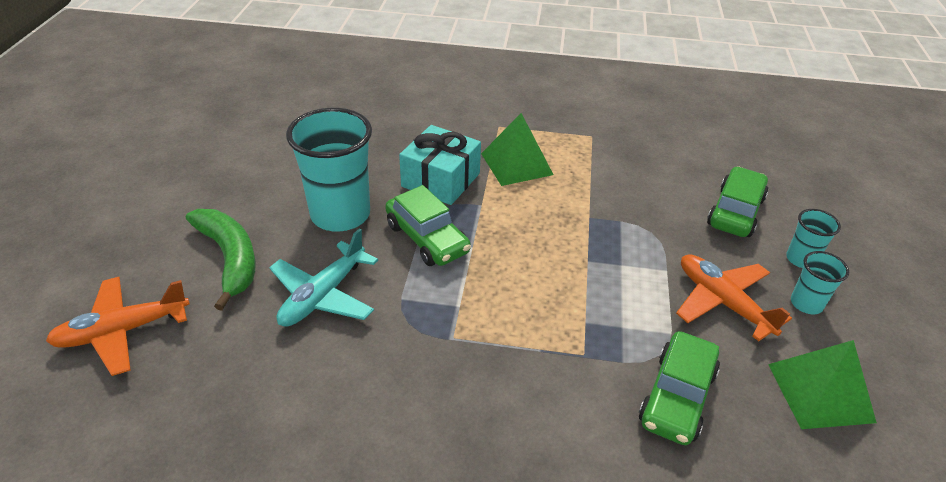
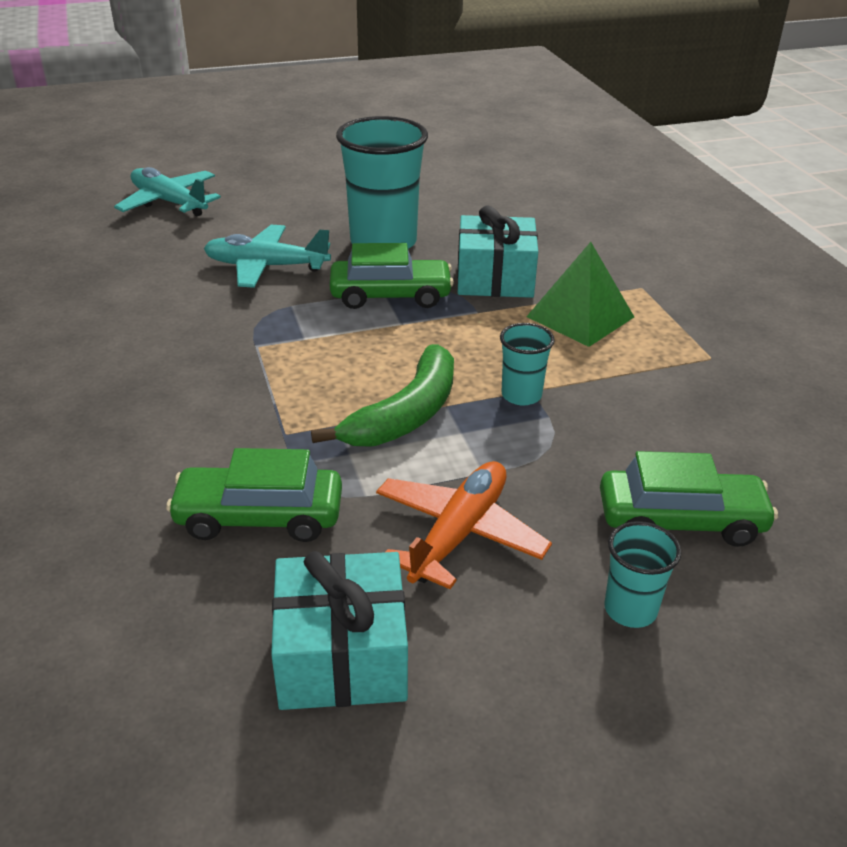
camera: 65 degrees right, 5 degrees down
(122, 331) = (169, 202): orange plane -> turquoise plane
(230, 258) = (280, 213): green banana -> green banana (406, 414)
(427, 238) = (390, 295): green car -> green car turned 120 degrees counterclockwise
(806, 303) = (525, 625): turquoise cup -> turquoise cup (521, 395)
(820, 392) = (342, 655): green pyramid -> turquoise gift

